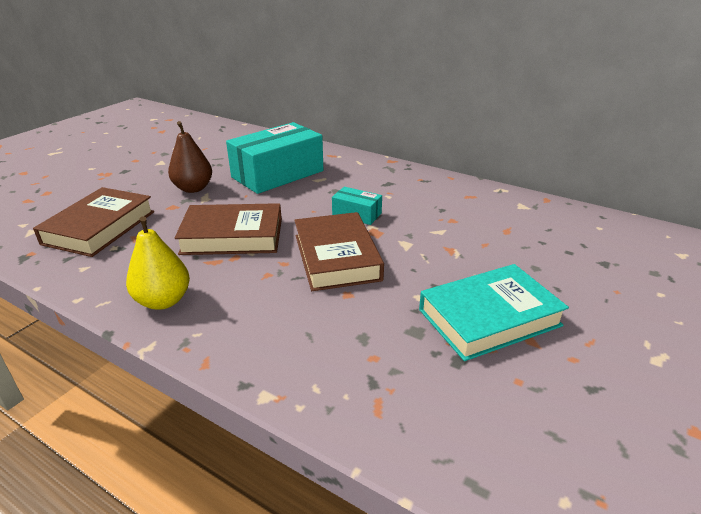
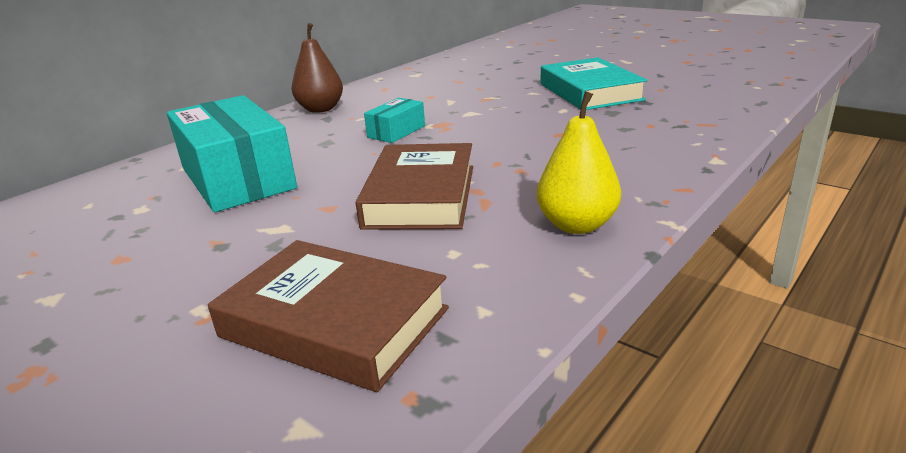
camera: 80 degrees left, 5 degrees down
(193, 188) = (231, 243): brown pear -> brown pear (321, 109)
(336, 257) = (489, 139): brown book -> none

